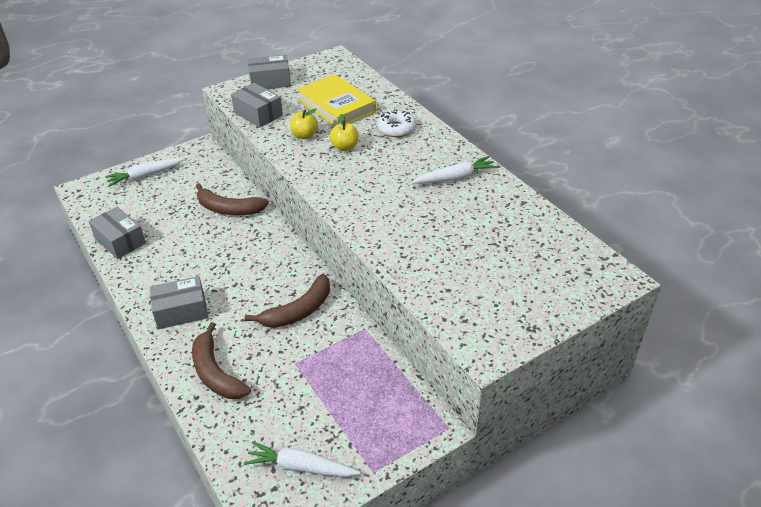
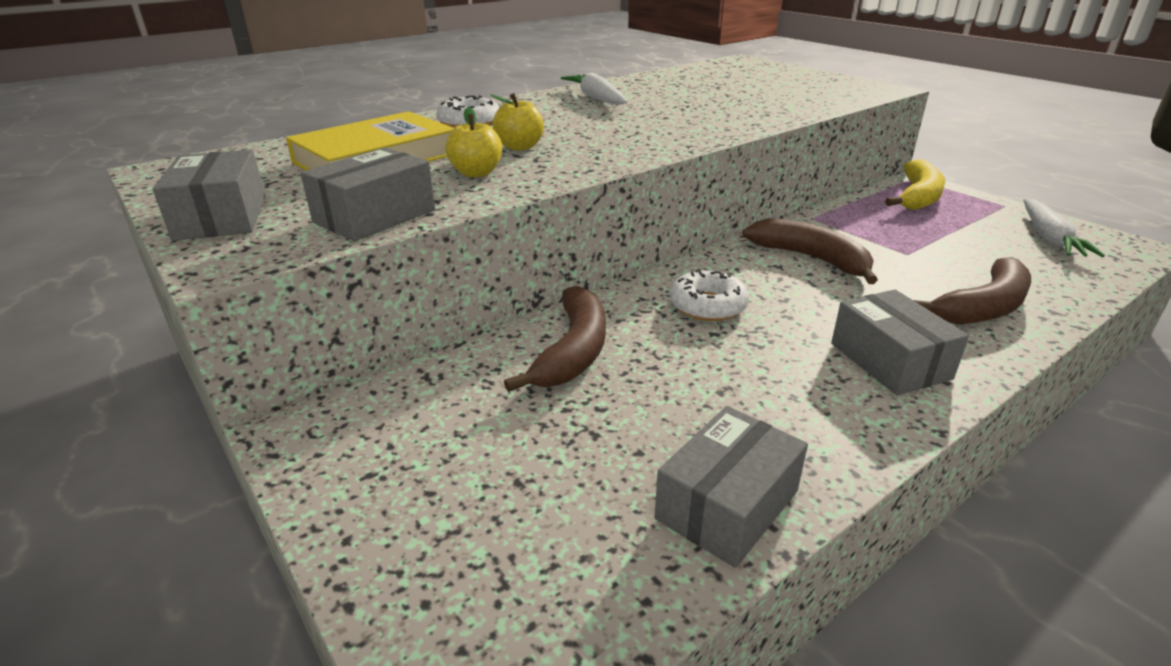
camera: 95 degrees left, 10 degrees down
(145, 176) = (416, 526): white carrot -> none
(254, 256) = (708, 306): none -> white donut
(400, 413) = (918, 196): none -> yellow banana

